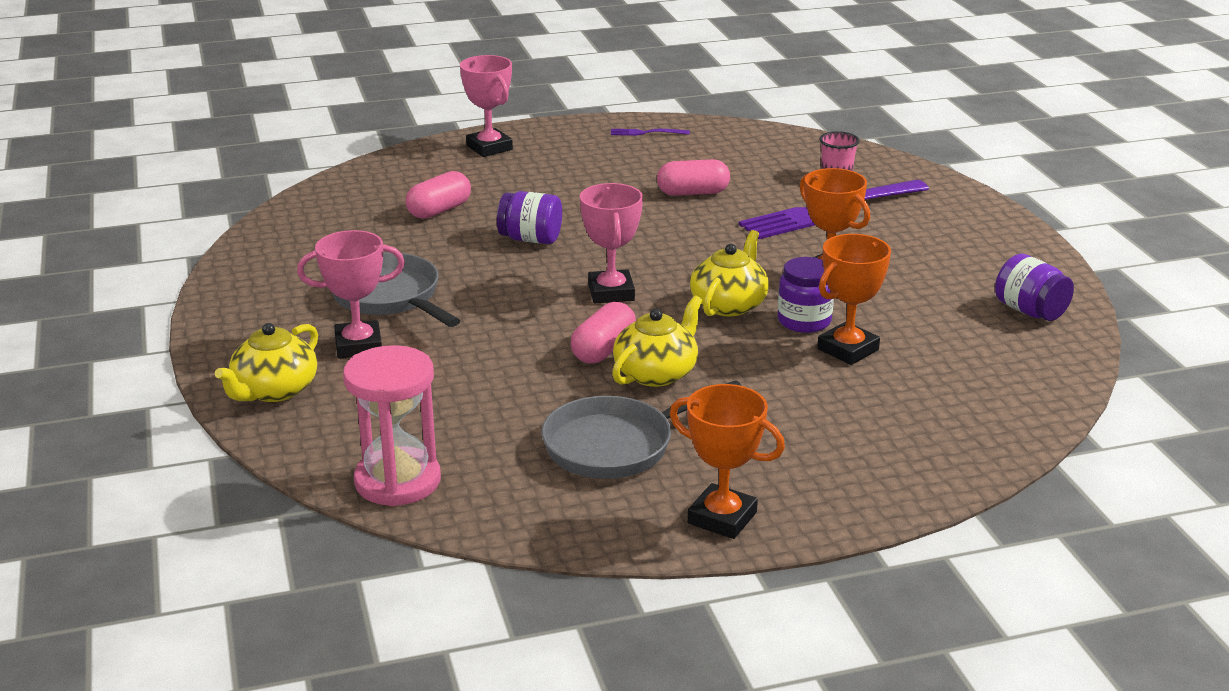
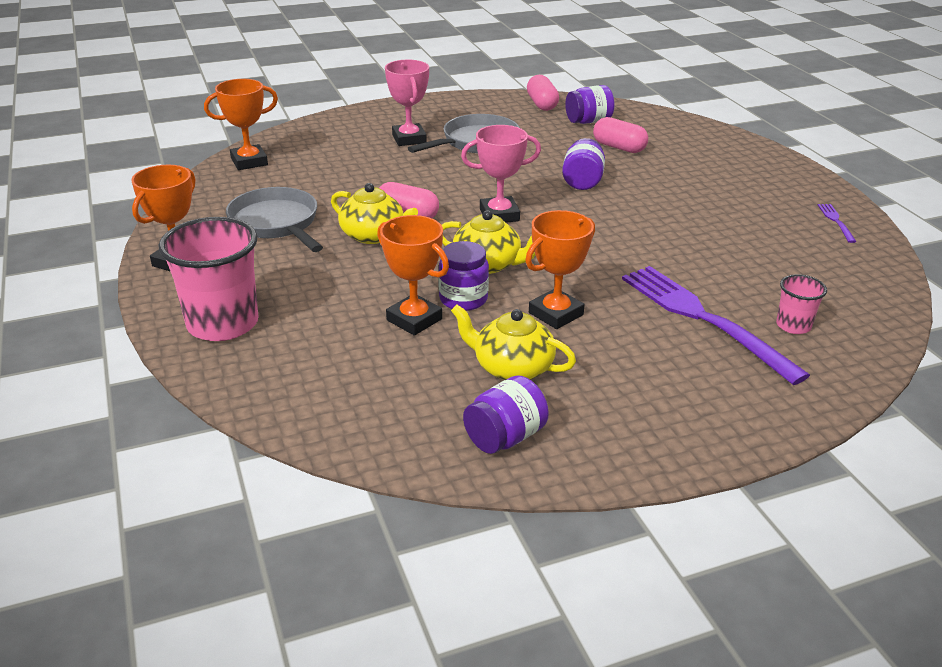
camera: 85 degrees right, 5 degrees up
(274, 390) = (354, 123): yellow teapot -> yellow teapot (512, 367)
(349, 221) = (588, 121): none -> purple jar
(397, 481) = (249, 162): pink hourglass -> orange trophy
(489, 148) = (749, 157): pink trophy -> none
(693, 193) = (708, 246): pink capsule -> pink capsule (542, 104)
(872, 469) = (223, 324): none -> pink cup

